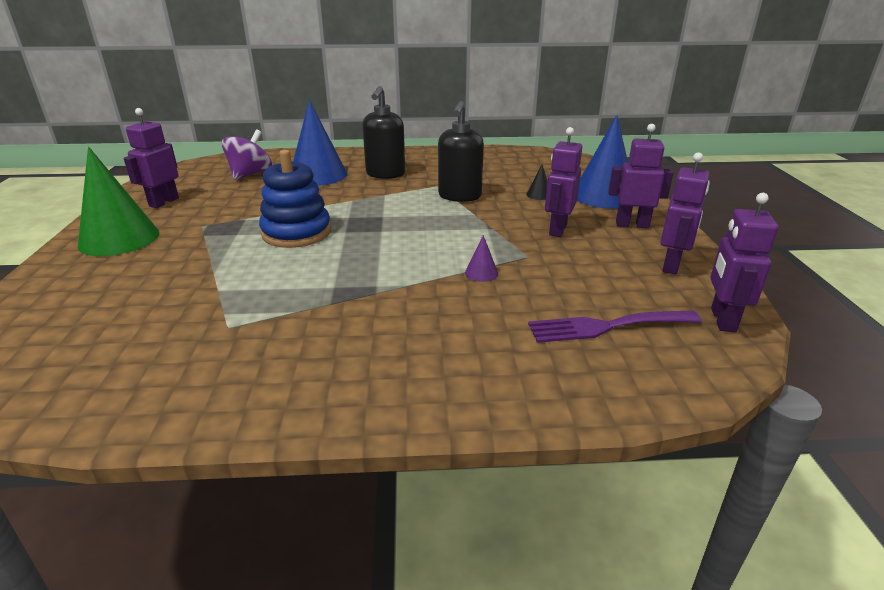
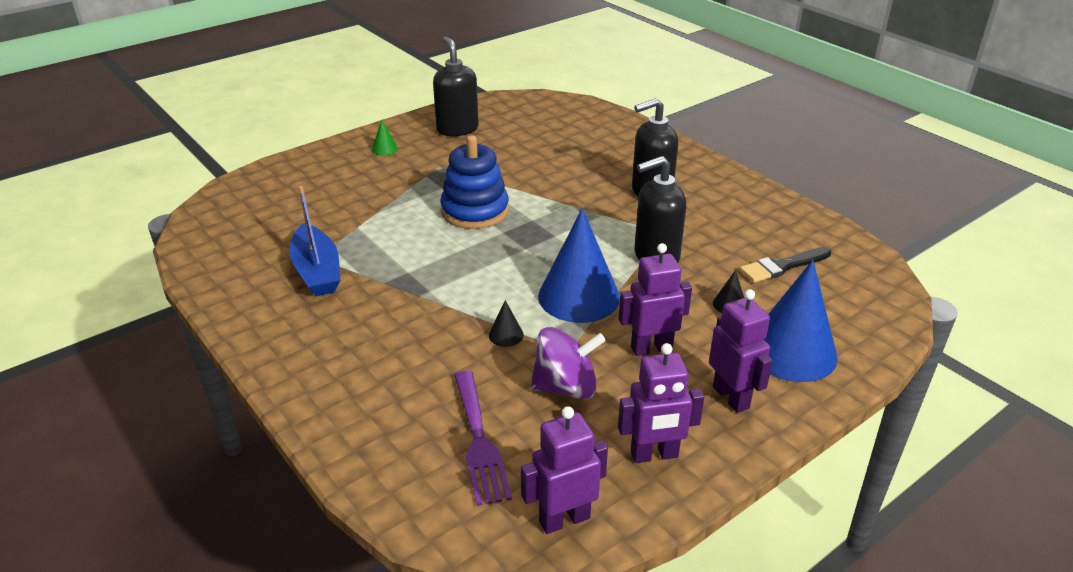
camera: 55 degrees right, 5 degrees up
(119, 239) = (385, 149): green cone -> green cone, size x0.41
(163, 202) = (457, 129): purple robot -> black soap dispenser
(250, 174) = (555, 131): purple spinning top -> purple spinning top (566, 387)
(252, 334) = (317, 271): none -> blue boat
(318, 175) = (599, 161): blue cone -> blue cone (579, 296)
(481, 273) = (506, 335): purple cone -> black cone
(519, 171) = (782, 266): none -> black brush
(606, 326) = (479, 441): purple fork -> purple fork turned 150 degrees counterclockwise

